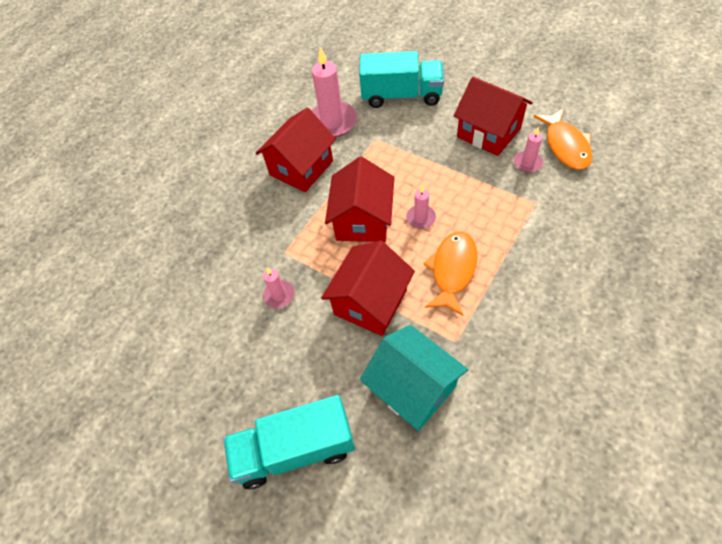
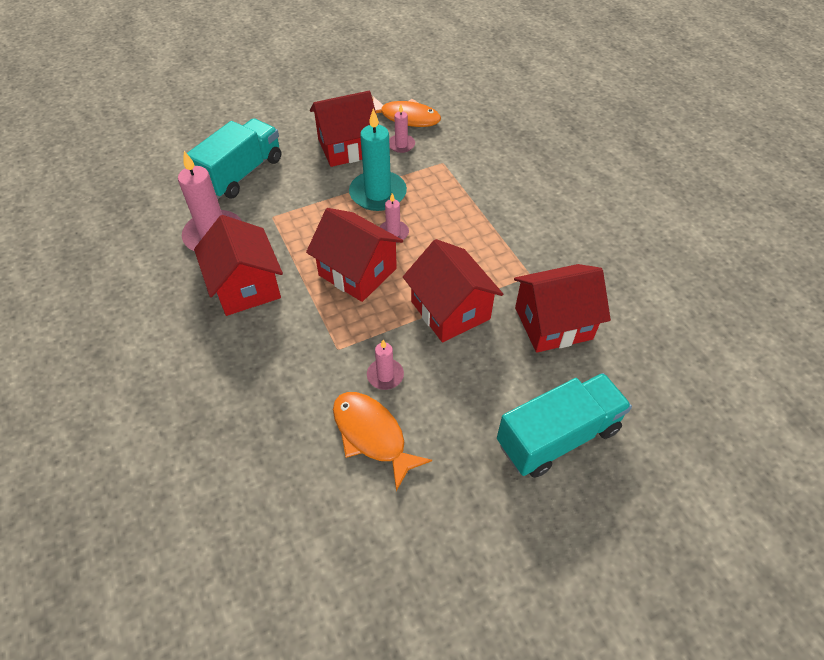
camera: 65 degrees left, 5 degrees down
(295, 449) = (557, 436): turquoise truck -> turquoise truck turned 135 degrees counterclockwise
(413, 388) = (553, 323): turquoise house -> red house
(452, 270) = (463, 241): orange fish -> orange fish (372, 435)
(455, 182) = (378, 193): none -> turquoise candle

